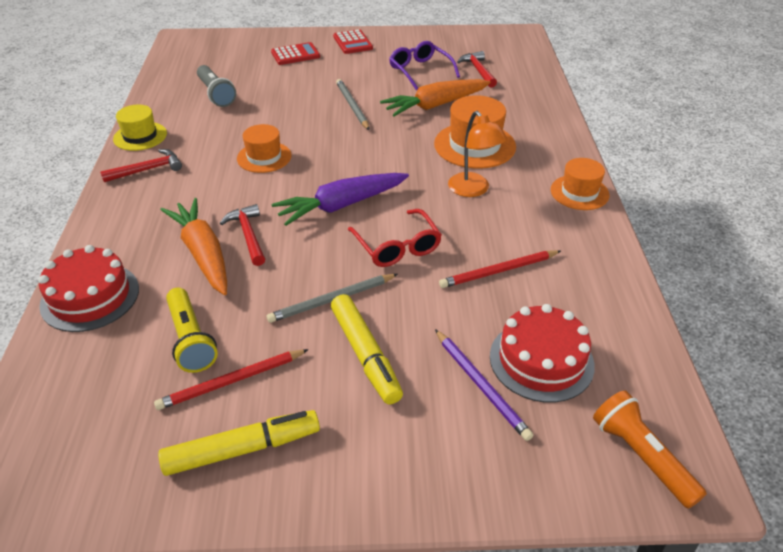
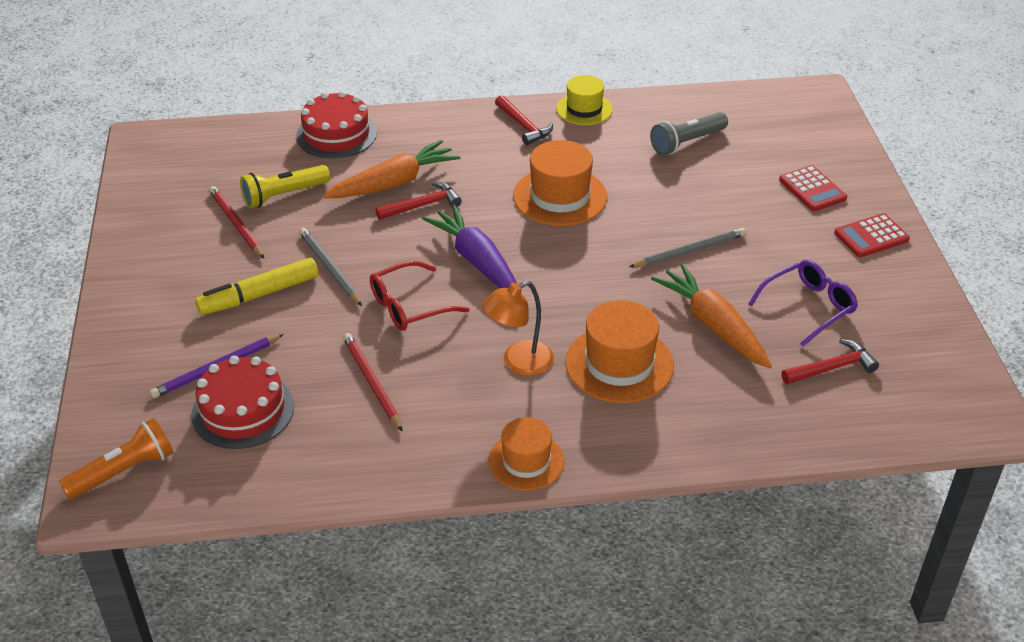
camera: 85 degrees right, 0 degrees up
(242, 449) = (169, 239): yellow marker -> none
(264, 157) = (560, 196): orange hat -> orange hat, size x1.54

